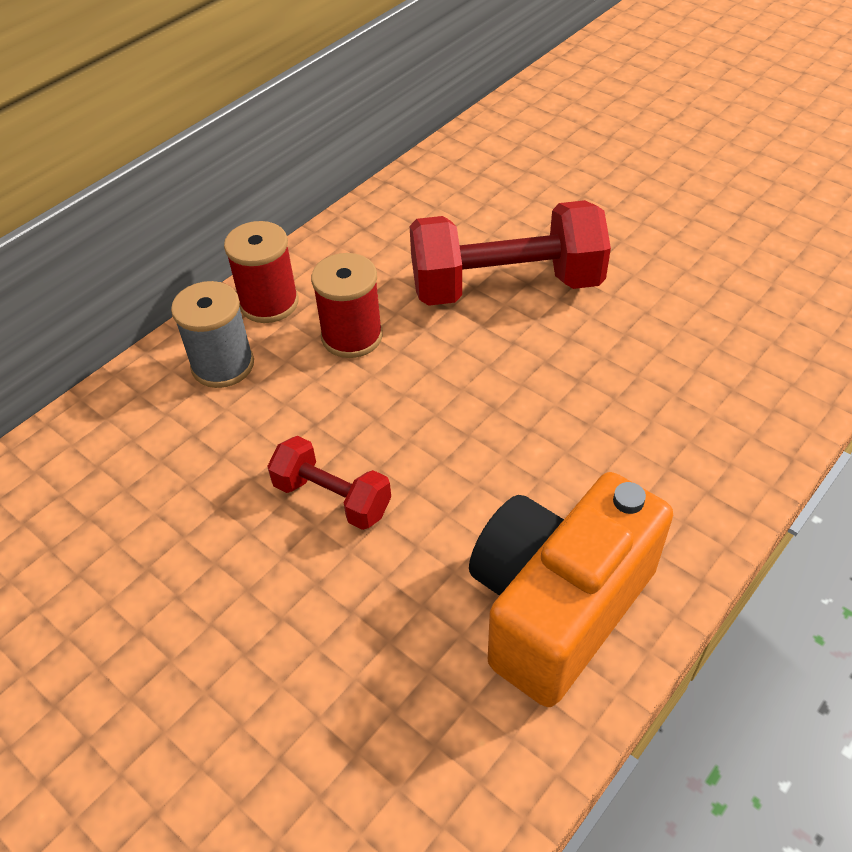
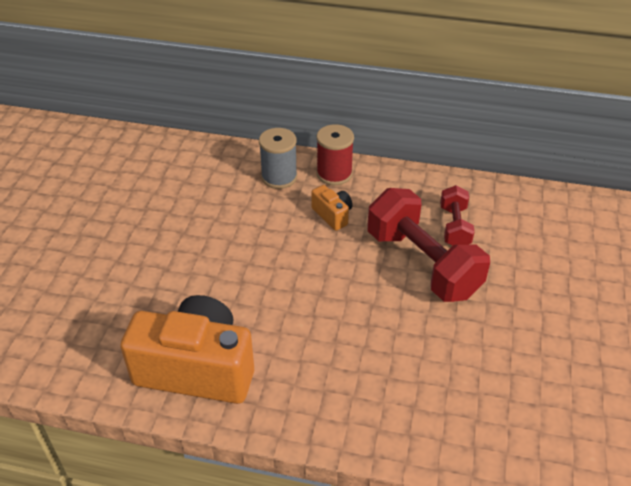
camera: 60 degrees right, 5 degrees down
(332, 498) = (218, 253): red dumbbell -> red dumbbell (454, 227)
(352, 336) = (332, 215): red spool -> orange camera

